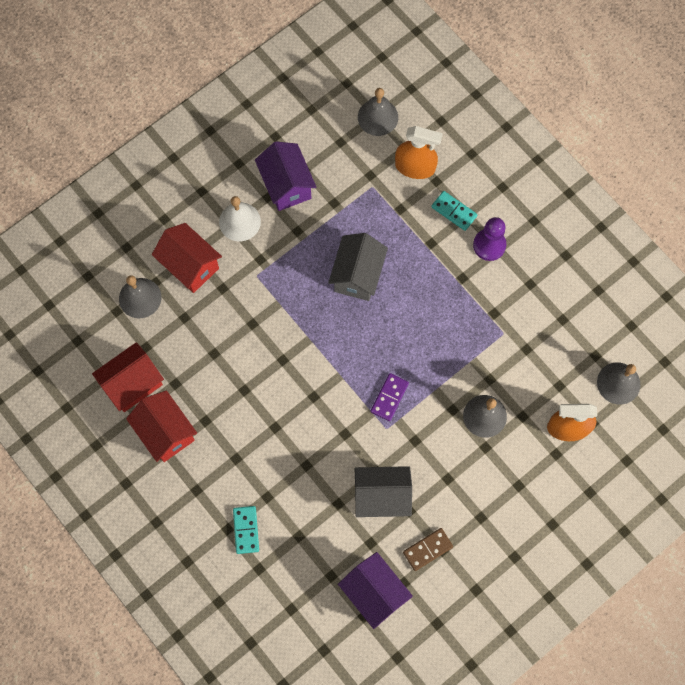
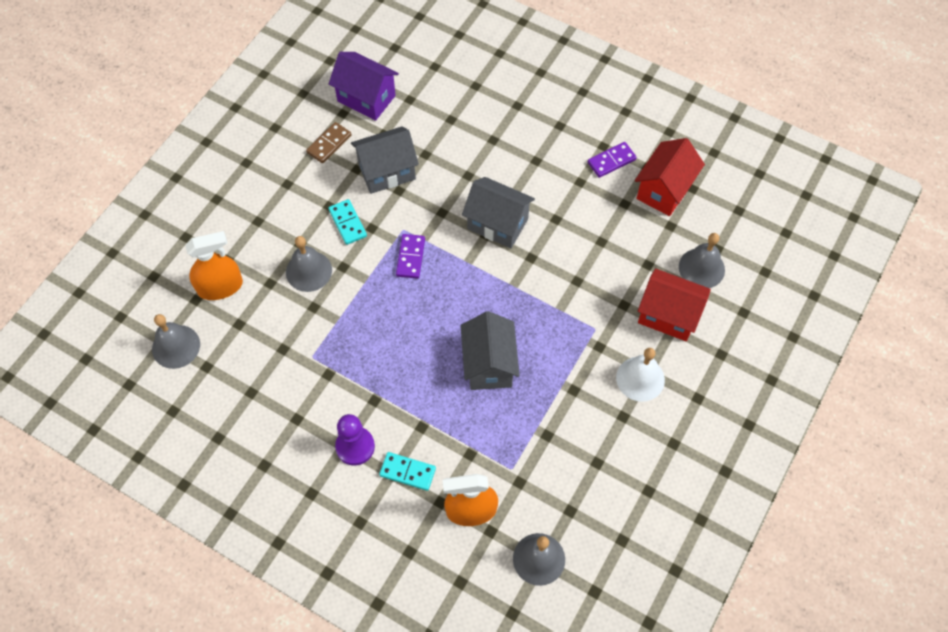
camera: 160 degrees right, 10 degrees down
(166, 432) = (611, 161): red house -> purple domino
(246, 530) = (500, 109): turquoise domino -> turquoise domino (347, 223)
(286, 185) = (608, 436): purple house -> none
(299, 403) = (497, 224): none -> grey house

